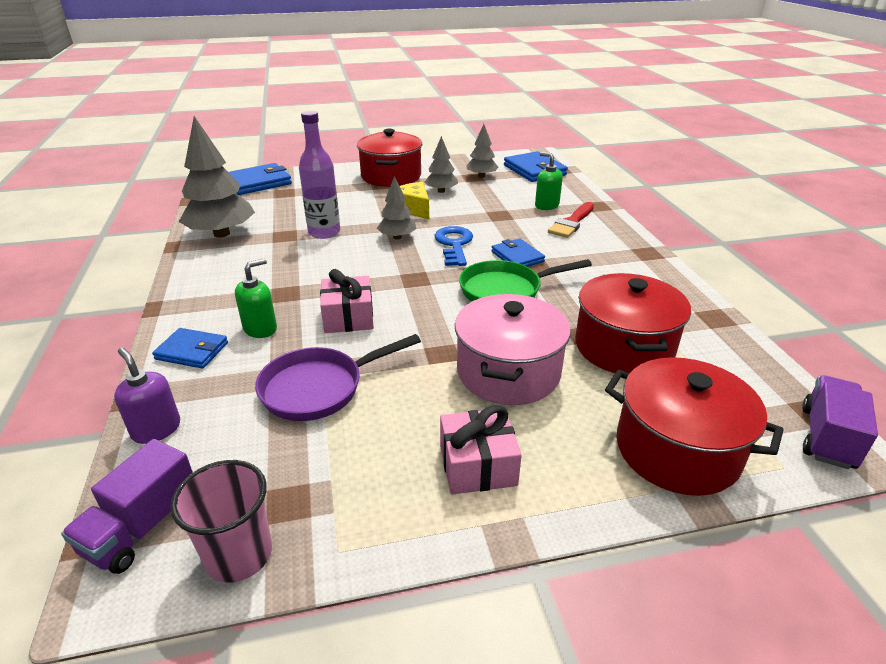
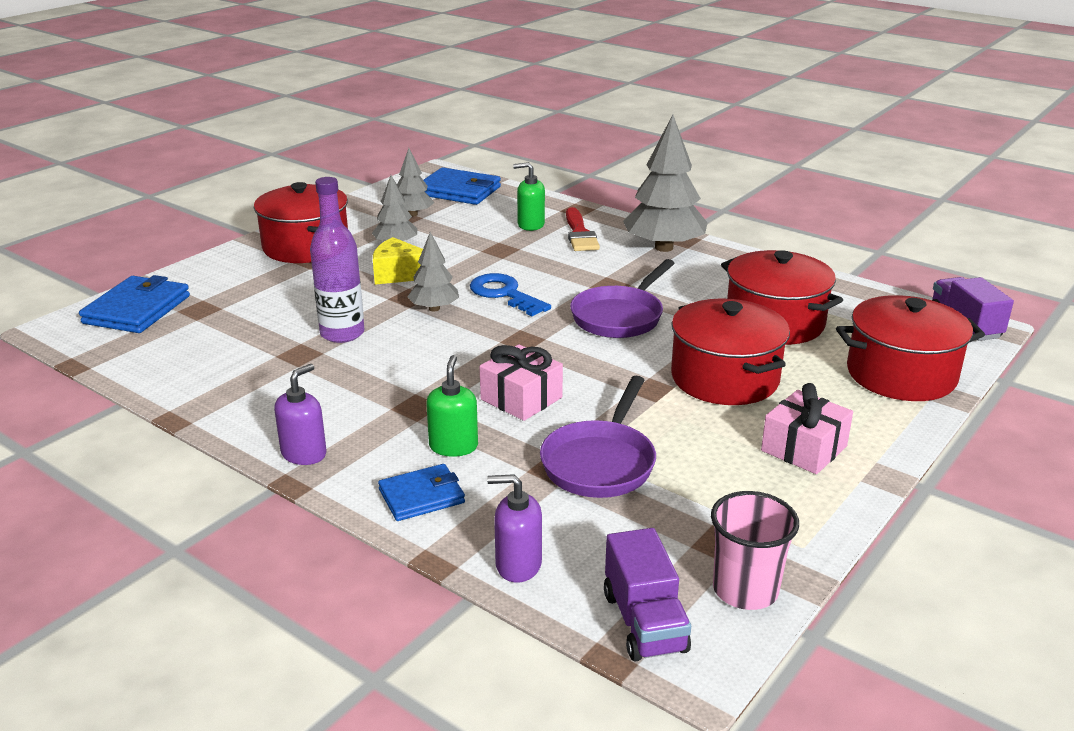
camera: 40 degrees left, 5 degrees down
(188, 293) = (304, 453): none -> purple soap dispenser
(221, 234) = (212, 382): grey tree -> grey tree (664, 248)
(505, 290) = (620, 317): green pan -> purple pan
(508, 372) = (724, 378): pink pot -> red pot
(517, 257) = (582, 283): blue wallet -> none

